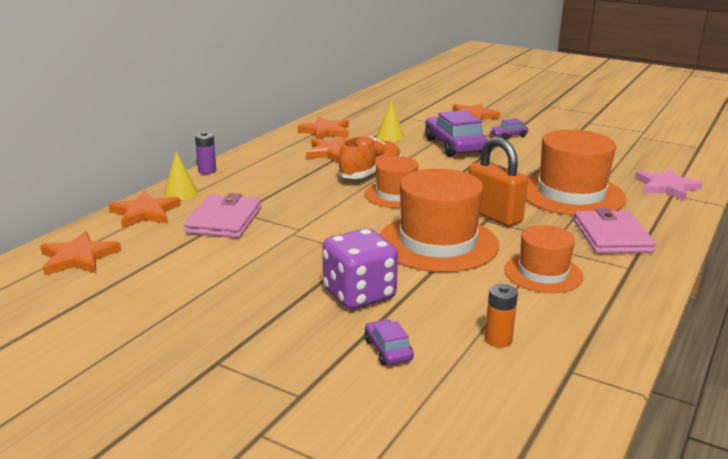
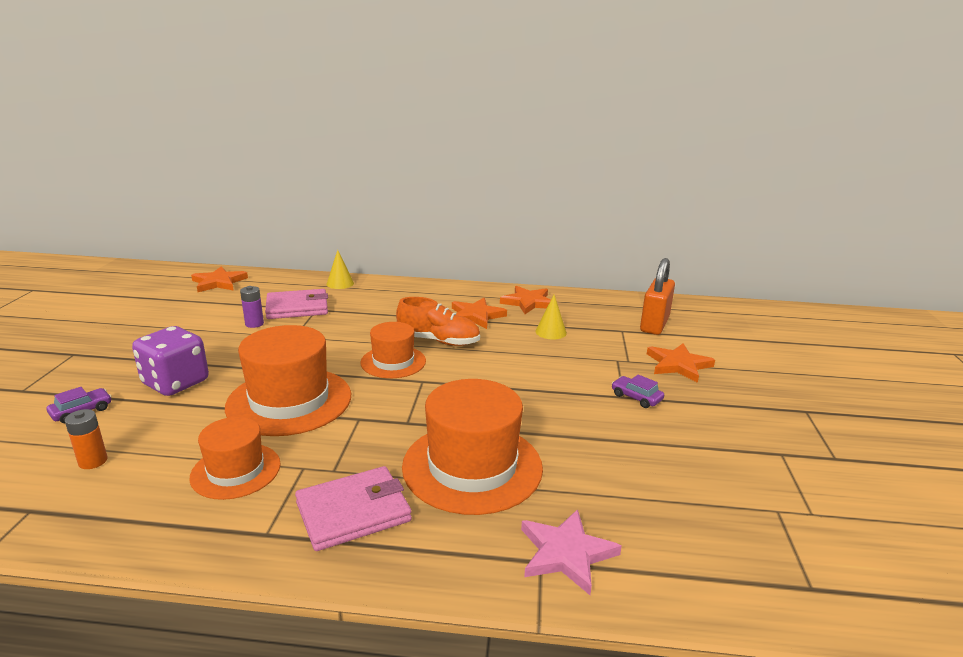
camera: 65 degrees right, 0 degrees up
(145, 213) = (298, 282): orange star -> none
(207, 171) = (390, 281): purple battery -> purple battery (254, 324)
(454, 146) = (561, 369): purple car -> none
(493, 215) = (372, 421): orange padlock -> orange padlock (654, 324)

